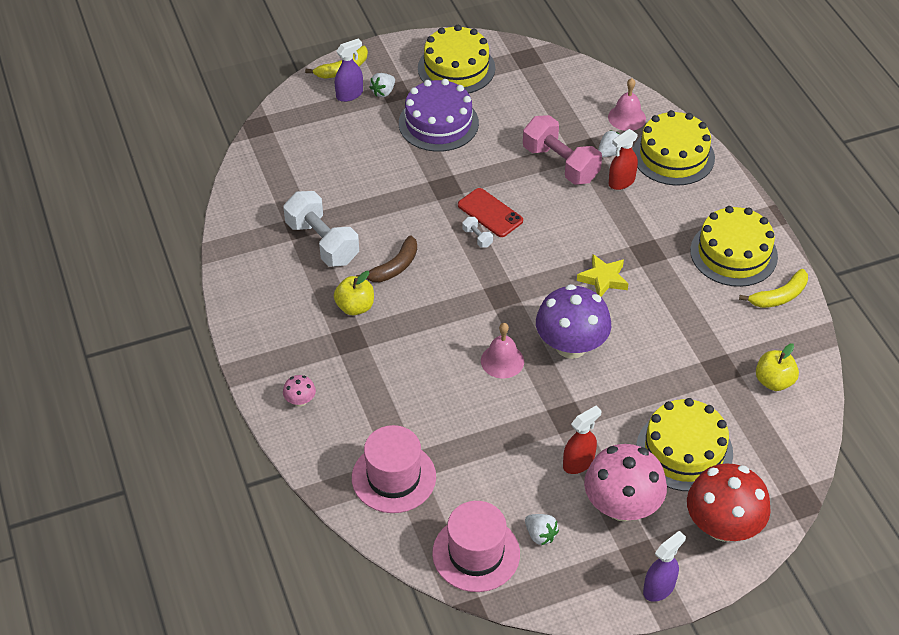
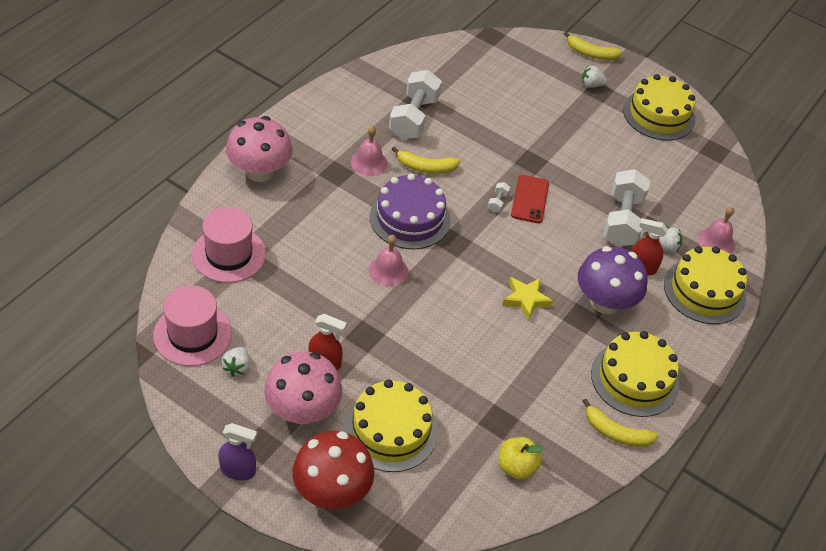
camera: 50 degrees right, 0 degrees up
(300, 400) = (259, 171): pink mushroom -> pink mushroom, size x2.34
(349, 94) = (570, 68): purple spray bottle -> none
(355, 307) = (369, 162): yellow apple -> pink bell
(394, 267) = (425, 167): brown banana -> yellow banana
(438, 123) = (591, 129): purple cake -> purple cake (410, 218)
(560, 164) = (622, 220): pink dumbbell -> white dumbbell
(571, 345) = (439, 307): purple mushroom -> purple mushroom (604, 302)

